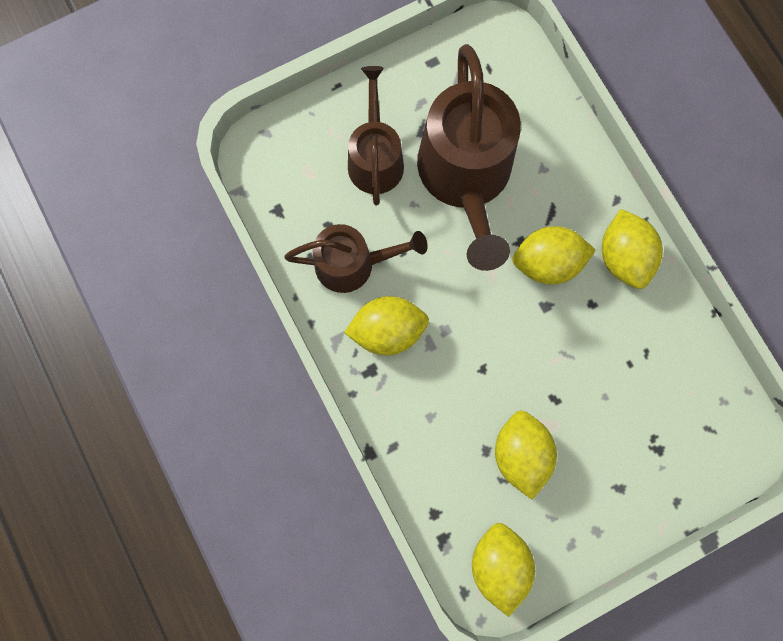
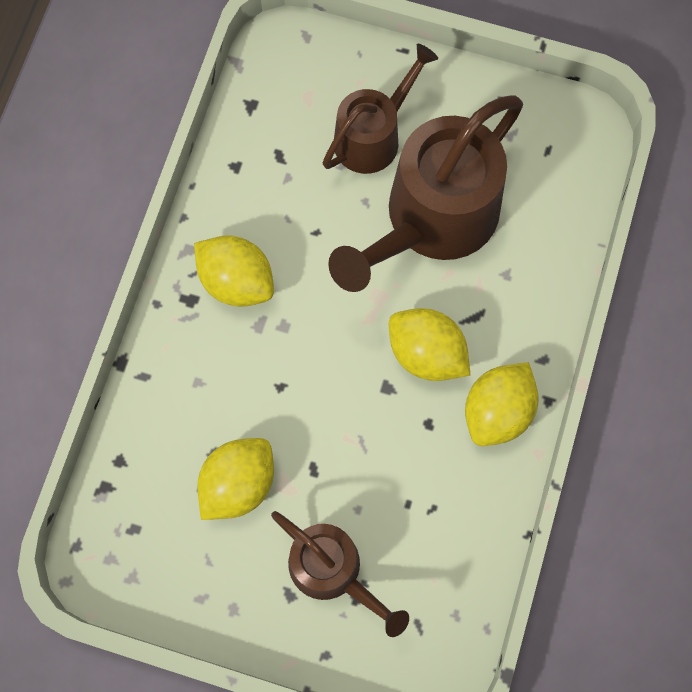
camera: 45 degrees right, 5 degrees down
(353, 264) = (265, 202): brown watering can -> brown watering can (333, 571)
(498, 564) = (127, 552): yellow lemon -> none

